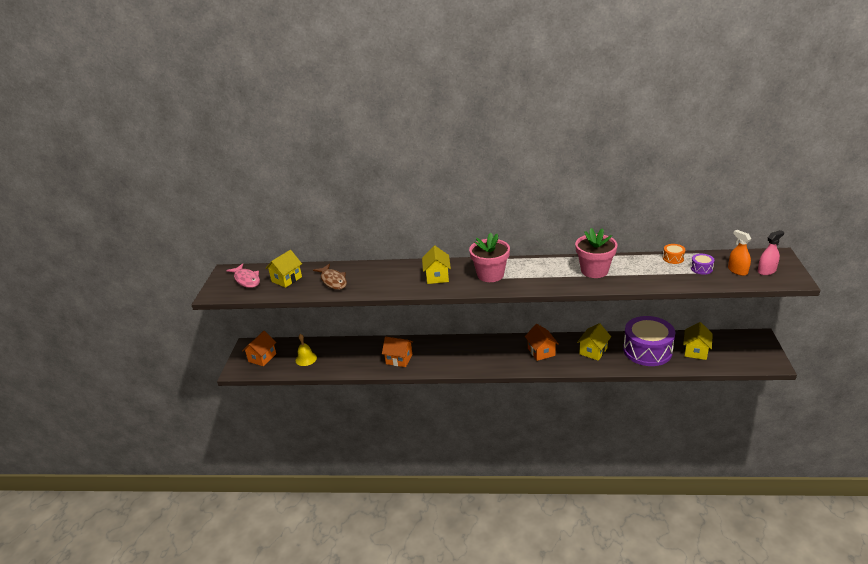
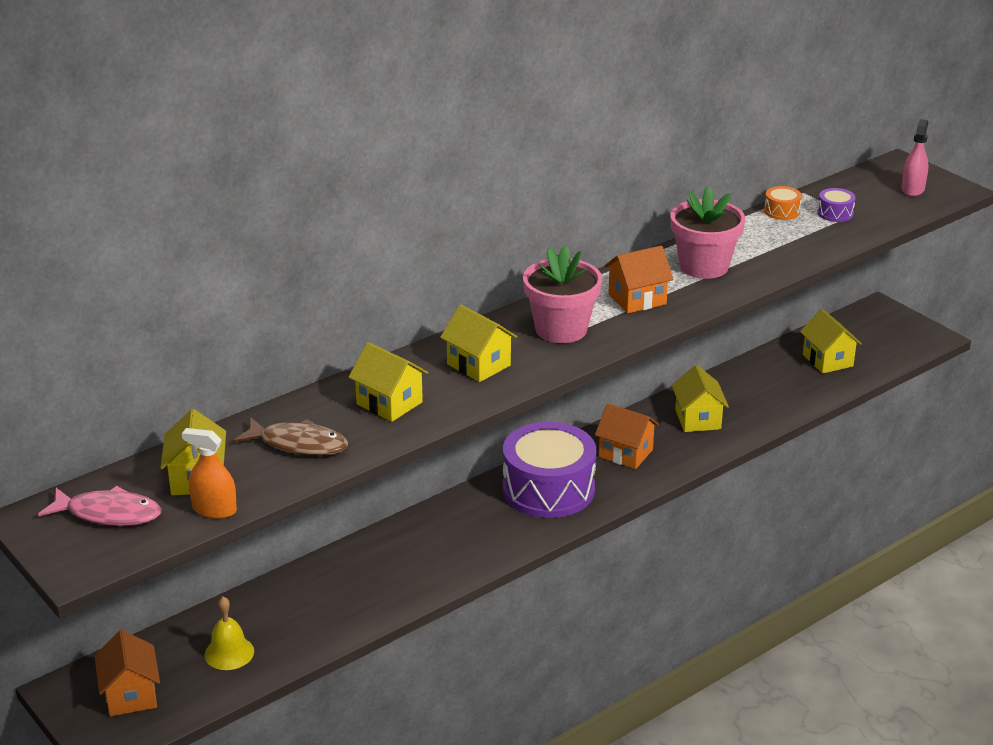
camera: 45 degrees left, 0 degrees up
(384, 278) = (389, 403): none -> yellow house
(399, 359) = (411, 570): orange house -> orange house (637, 299)
(647, 350) = (767, 386): purple drum -> purple drum (548, 489)
(737, 271) = (880, 201): orange spray bottle -> orange spray bottle (214, 509)

